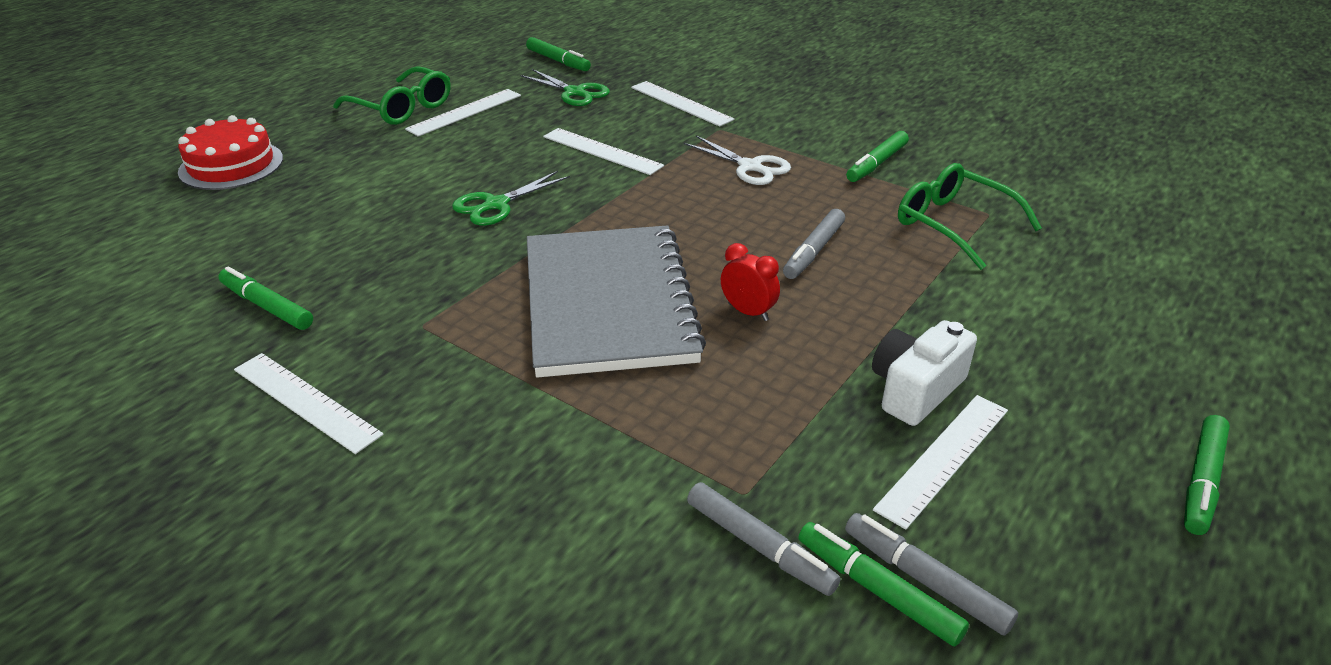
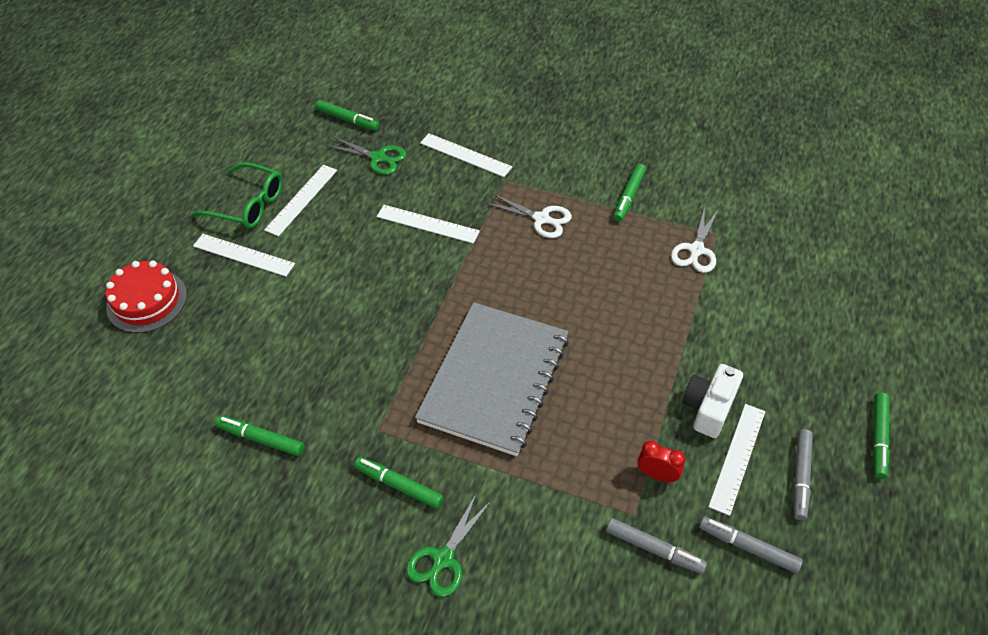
camera: 15 degrees left, 15 degrees up
(306, 401) = (335, 514): white ruler -> white ruler (243, 255)
(495, 205) = (374, 300): green scissors -> green scissors (443, 559)
(608, 303) = (494, 379): grey notebook -> grey notebook turned 45 degrees clockwise
(748, 312) = (587, 365): red clock -> red clock (657, 475)
(813, 251) = (612, 298): grey marker -> grey marker (800, 477)
(877, 590) = (725, 560): green marker -> green marker (399, 485)
(954, 225) = (696, 250): green glasses -> white scissors

